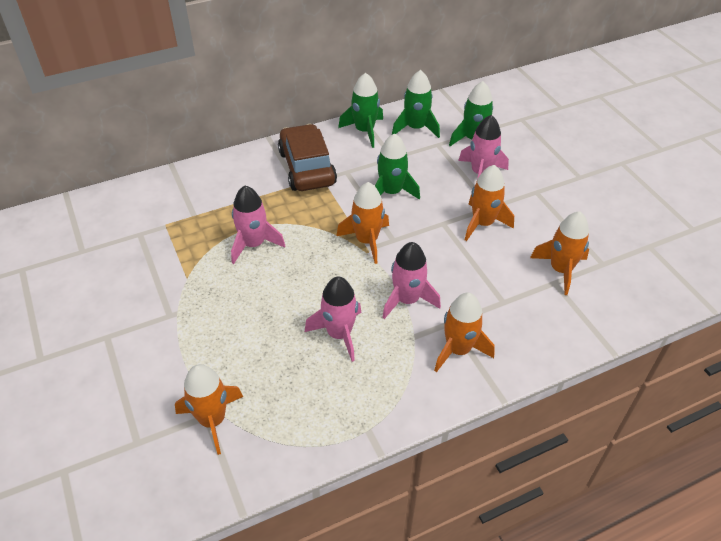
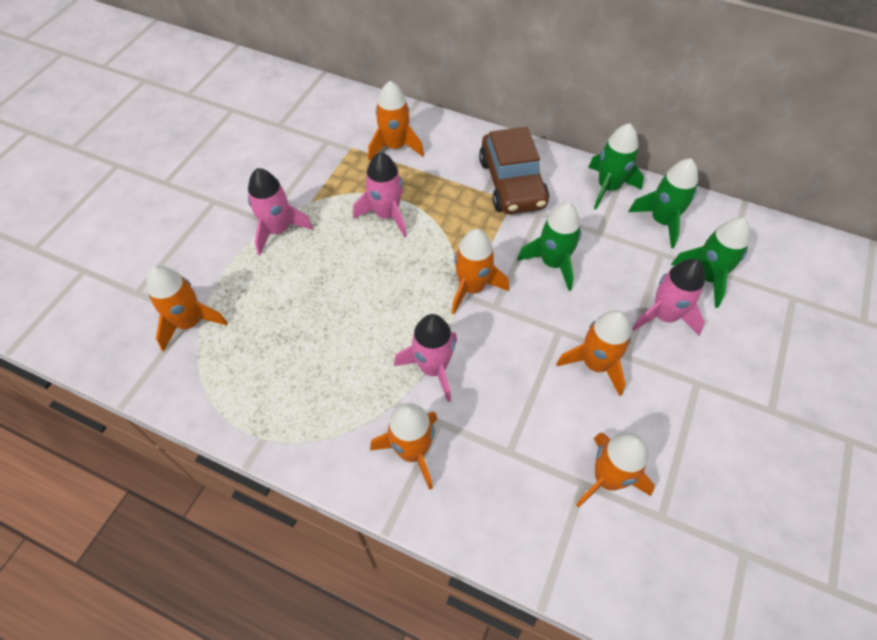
camera: 50 degrees right, 10 degrees up
(197, 201) = (395, 146): none -> orange rocket
(307, 168) = (512, 183): brown car -> brown car turned 135 degrees clockwise
(339, 334) = (346, 344): pink rocket -> pink rocket (278, 230)

